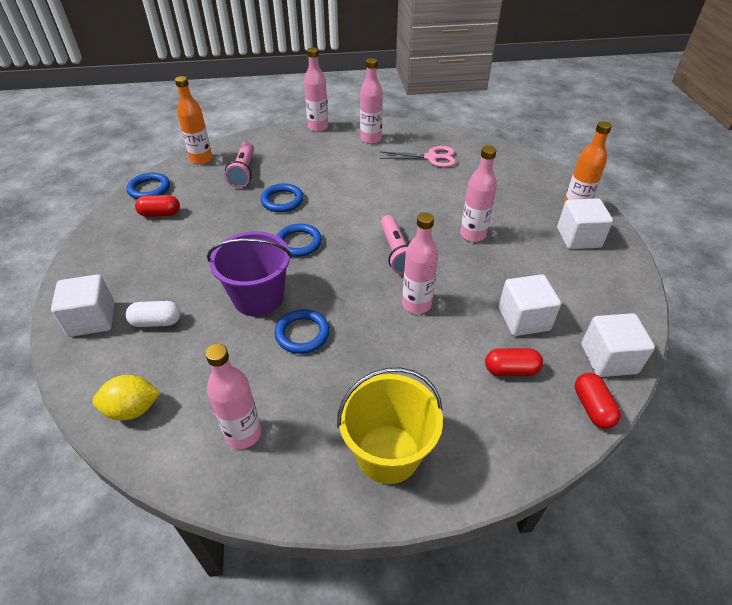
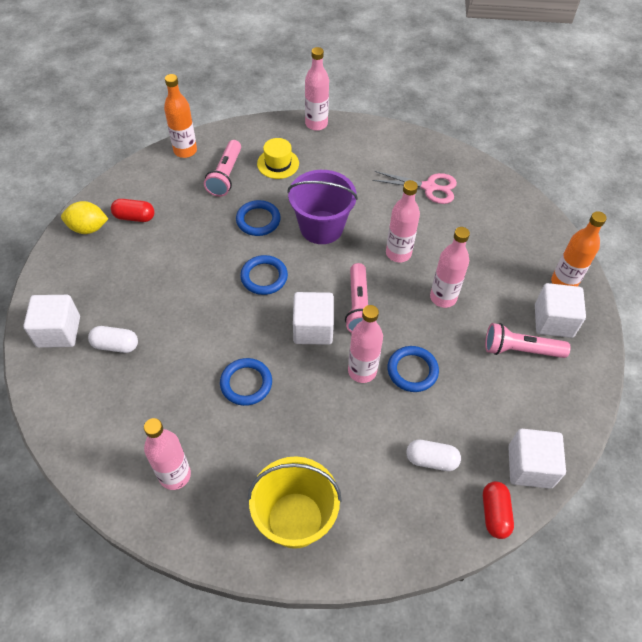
camera: 10 degrees right, 10 degrees up
(133, 409) = (85, 432): yellow lemon -> yellow lemon (88, 228)
(149, 189) = (128, 183): blue ring -> blue ring (412, 370)
(258, 297) = (213, 335): purple bucket -> purple bucket (321, 227)
(290, 158) = (278, 163): none -> yellow hat
(371, 139) = (370, 150): pink bottle -> pink bottle (398, 253)
(511, 370) = (431, 460): red capsule -> white capsule
(523, 319) = (462, 407): white cube -> white cube (313, 329)
(559, 264) = (520, 350): none -> pink flashlight

